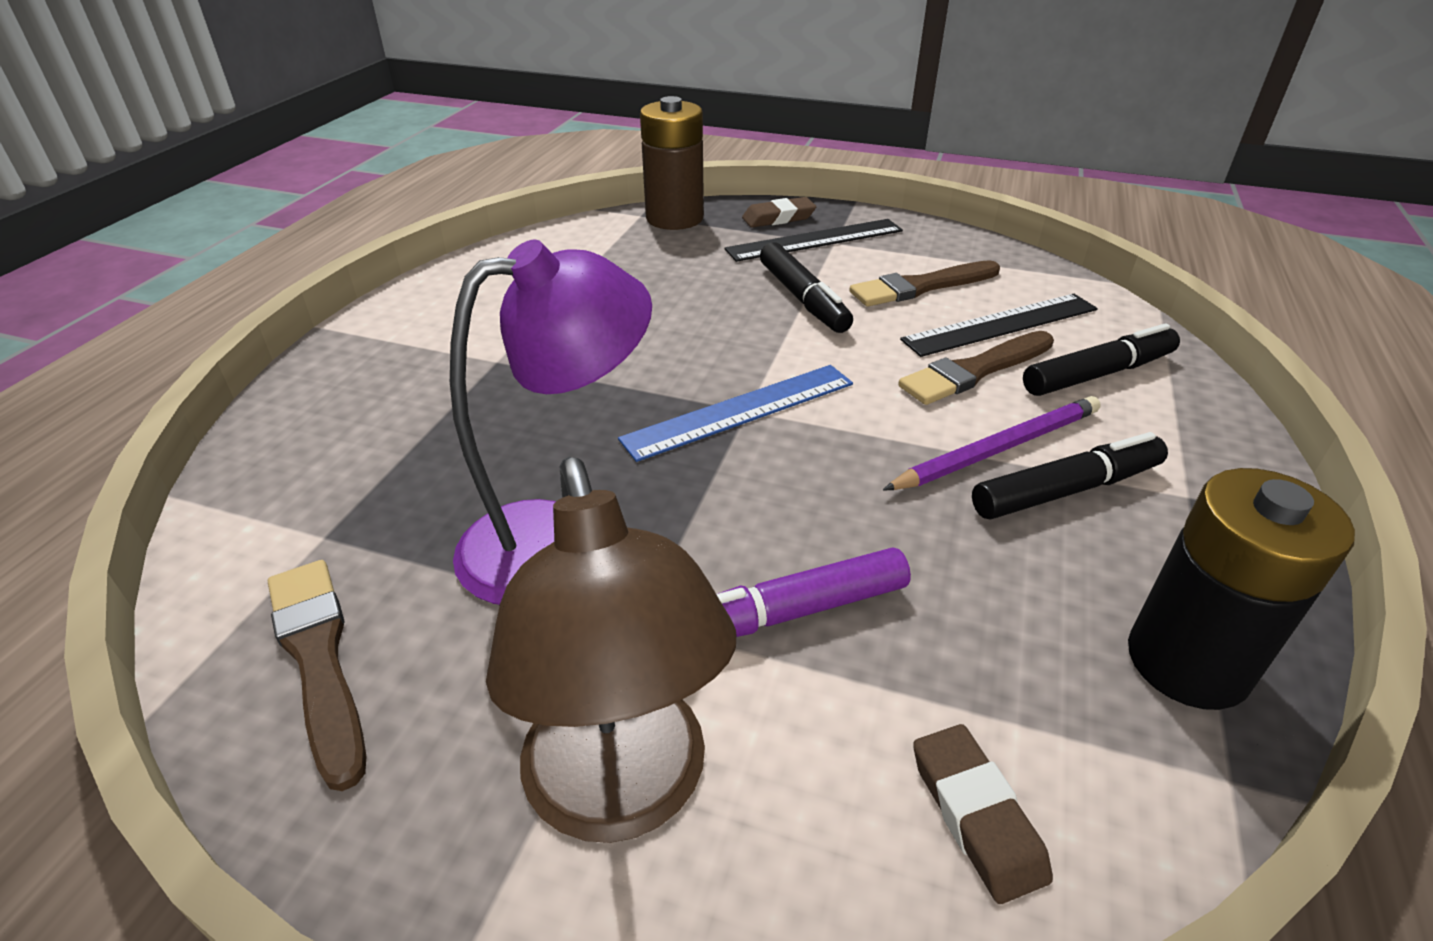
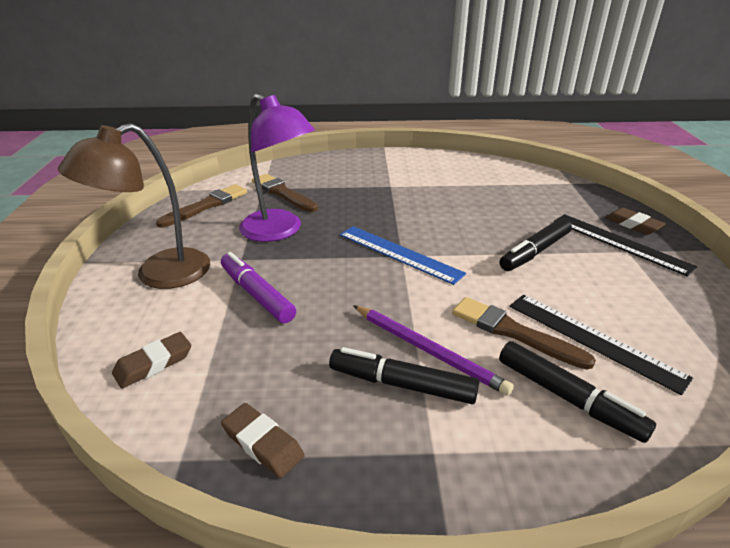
camera: 70 degrees right, 5 degrees down
(674, 218) = (581, 193): brown battery -> none
(921, 287) = (607, 296): brown brush -> brown brush (283, 193)
(1066, 490) = (402, 384): black marker -> black marker turned 150 degrees clockwise
(1187, 662) = (263, 443): black battery -> brown eraser

